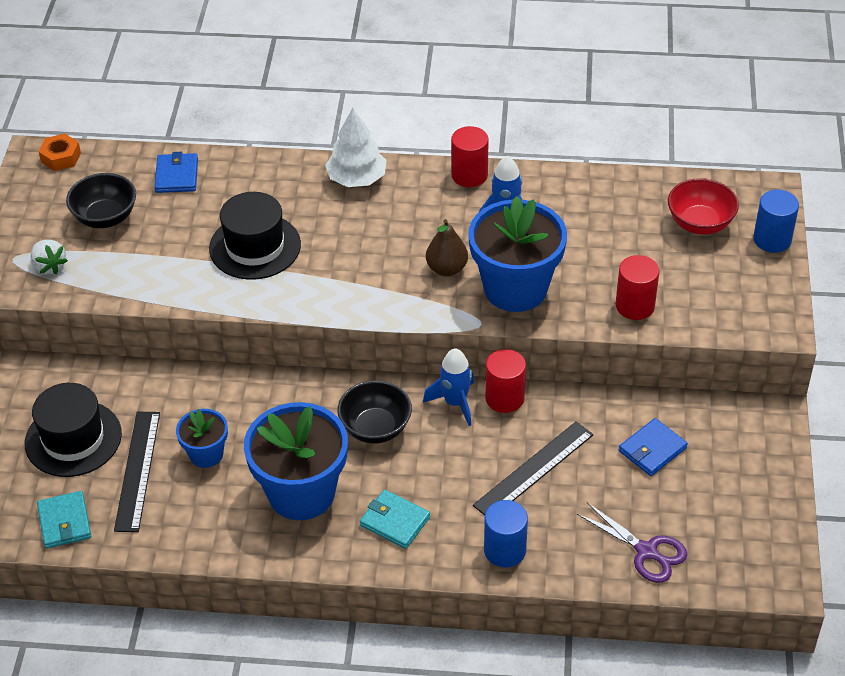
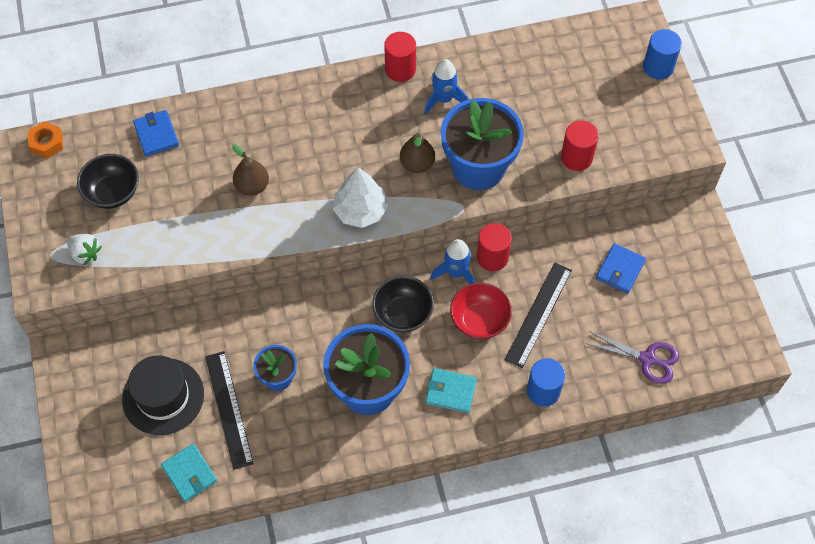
camera: 20 degrees left, 15 degrees up
(255, 246) = (252, 186): black hat -> brown pear
(357, 178) = (309, 97): white tree -> white tree (360, 210)
(700, 223) = (598, 67): red bowl -> red bowl (479, 320)

